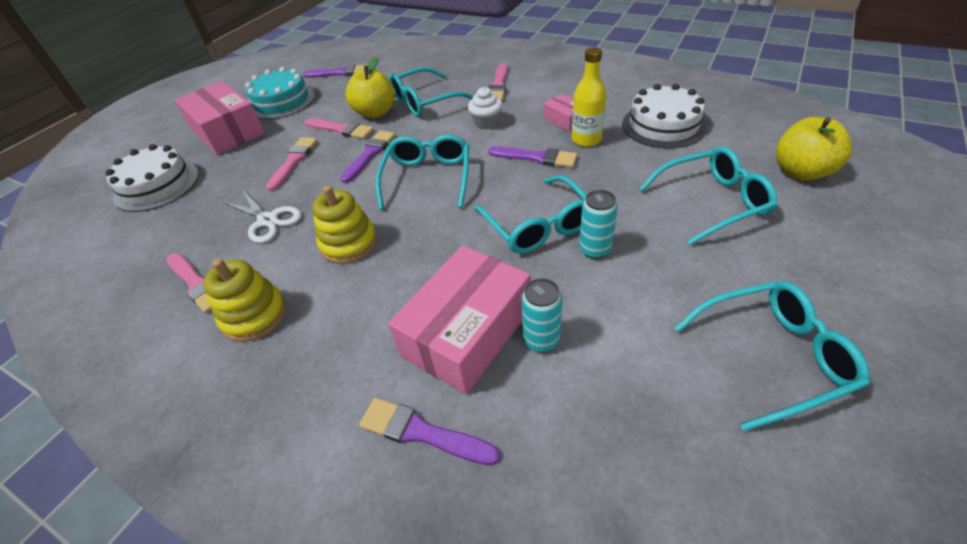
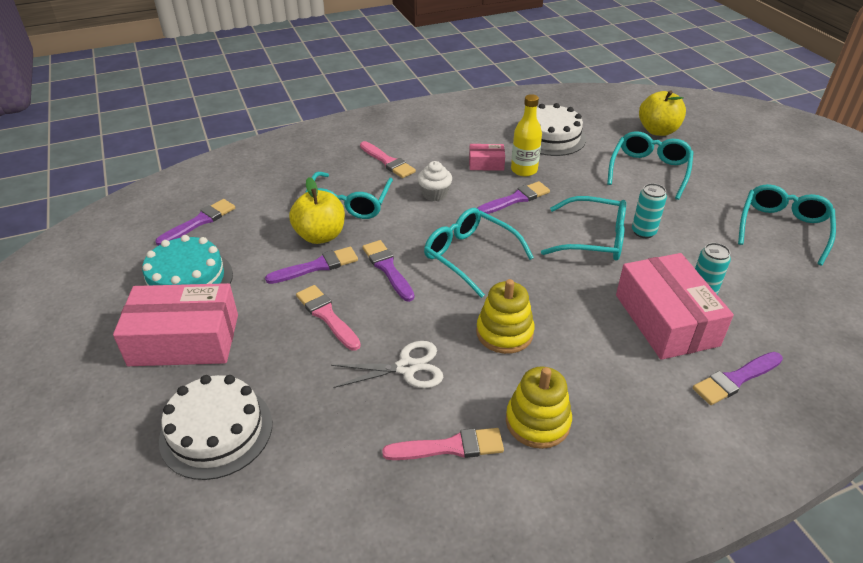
camera: 55 degrees left, 5 degrees down
(341, 129) = (316, 266): pink brush -> purple brush

